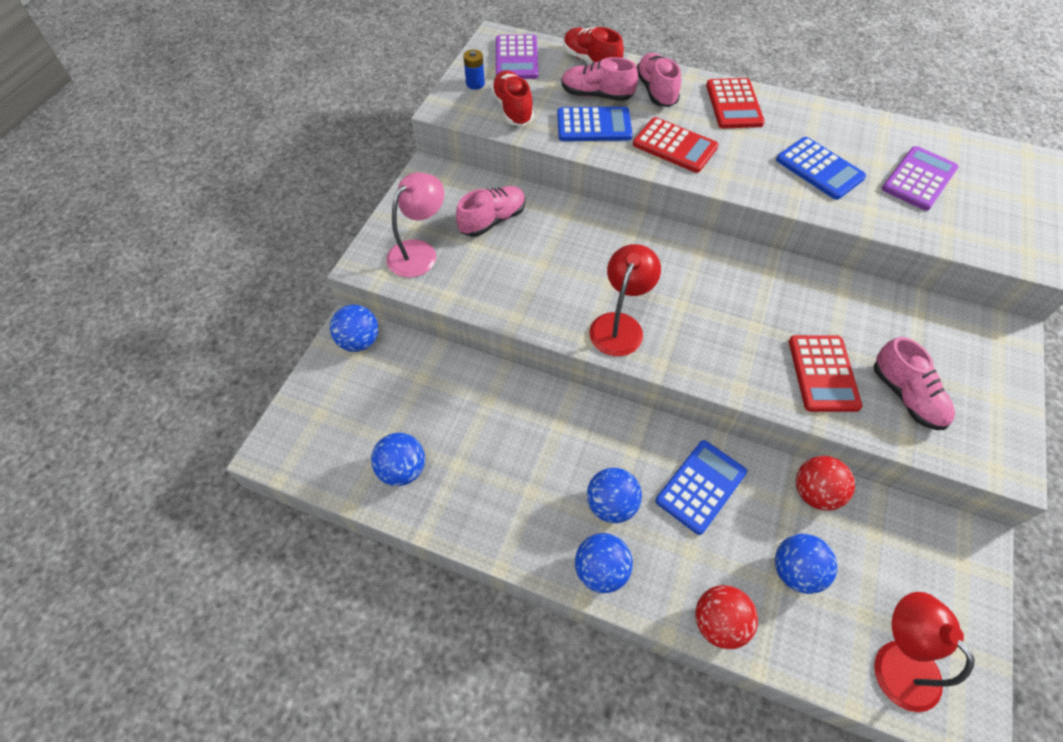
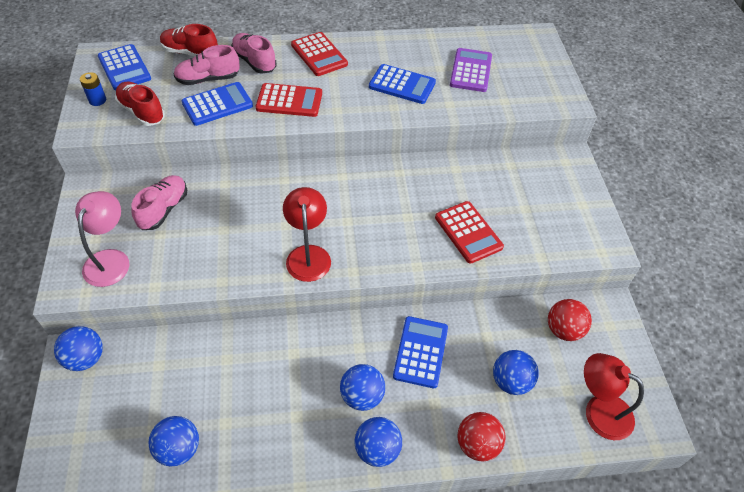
camera: 30 degrees left, 5 degrees down
(516, 58) = (124, 68): purple calculator -> blue calculator
(815, 492) = (499, 320): red ball -> red ball (563, 330)
(906, 396) = (527, 226): pink shoe -> none

